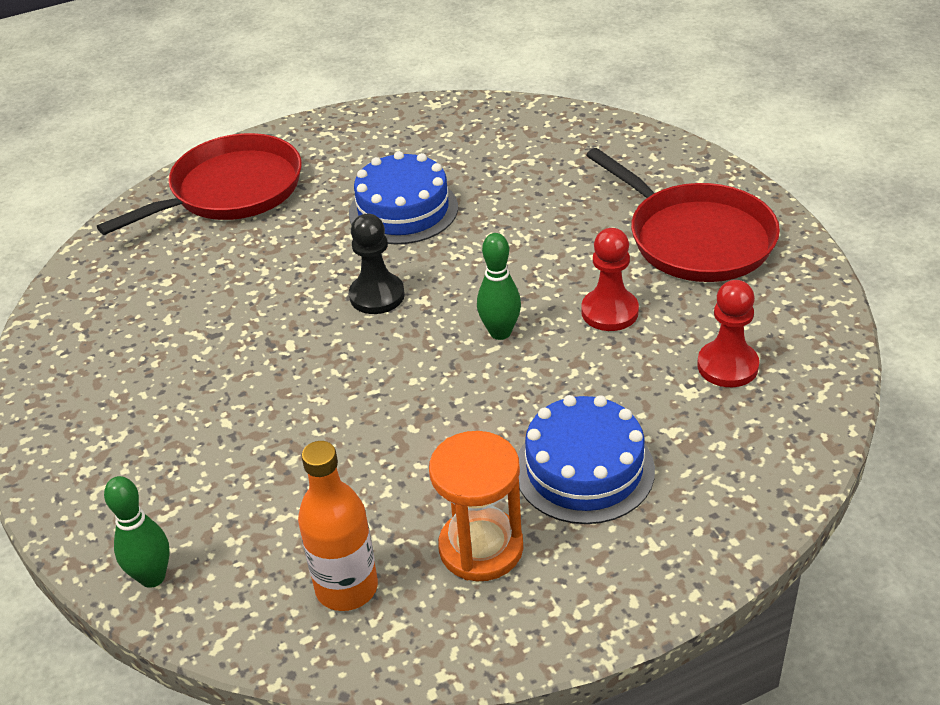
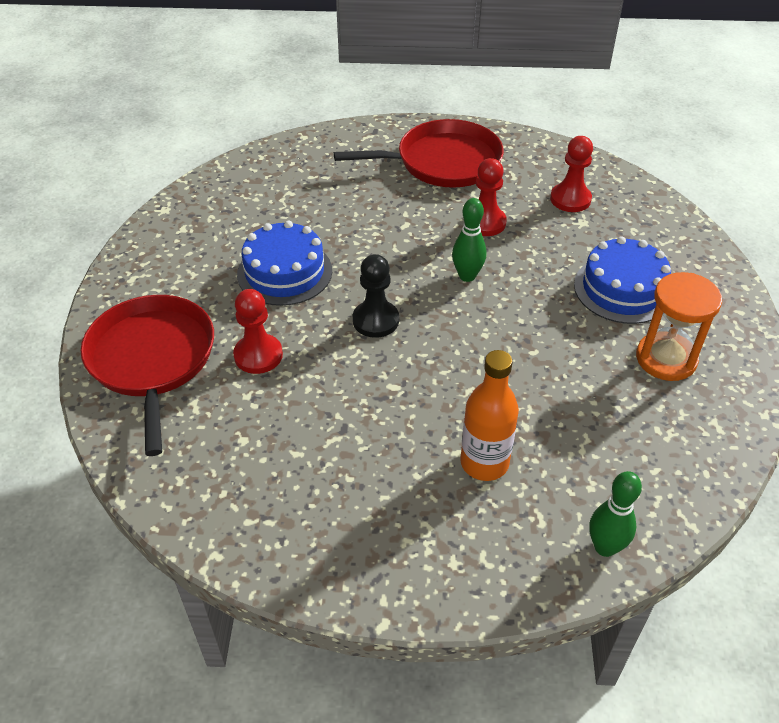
camera: 65 degrees left, 5 degrees up
(276, 244) = (258, 355): none -> red pawn
(346, 588) = (669, 436): orange bottle -> orange bottle (484, 463)

